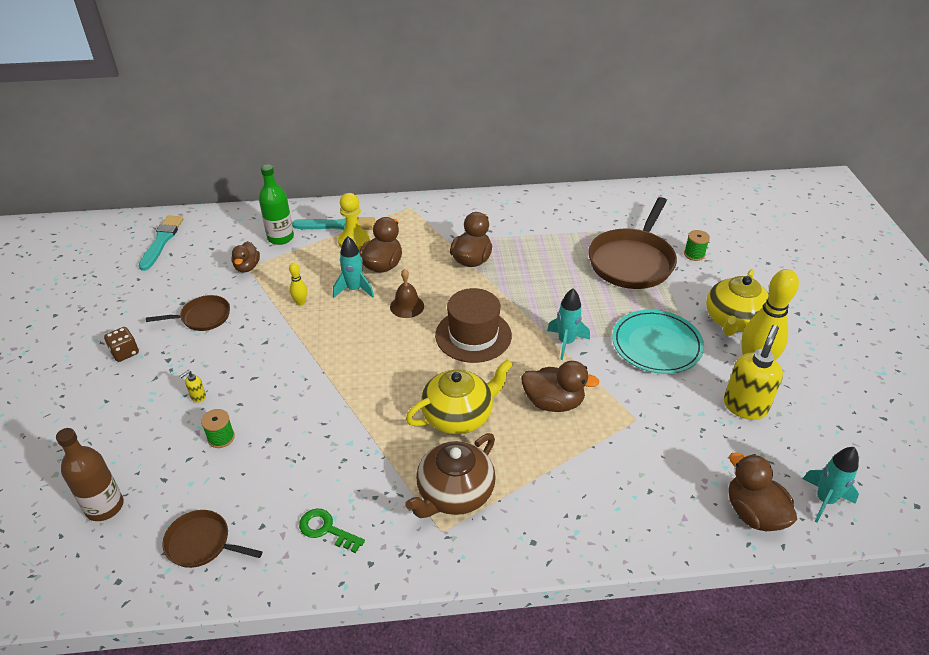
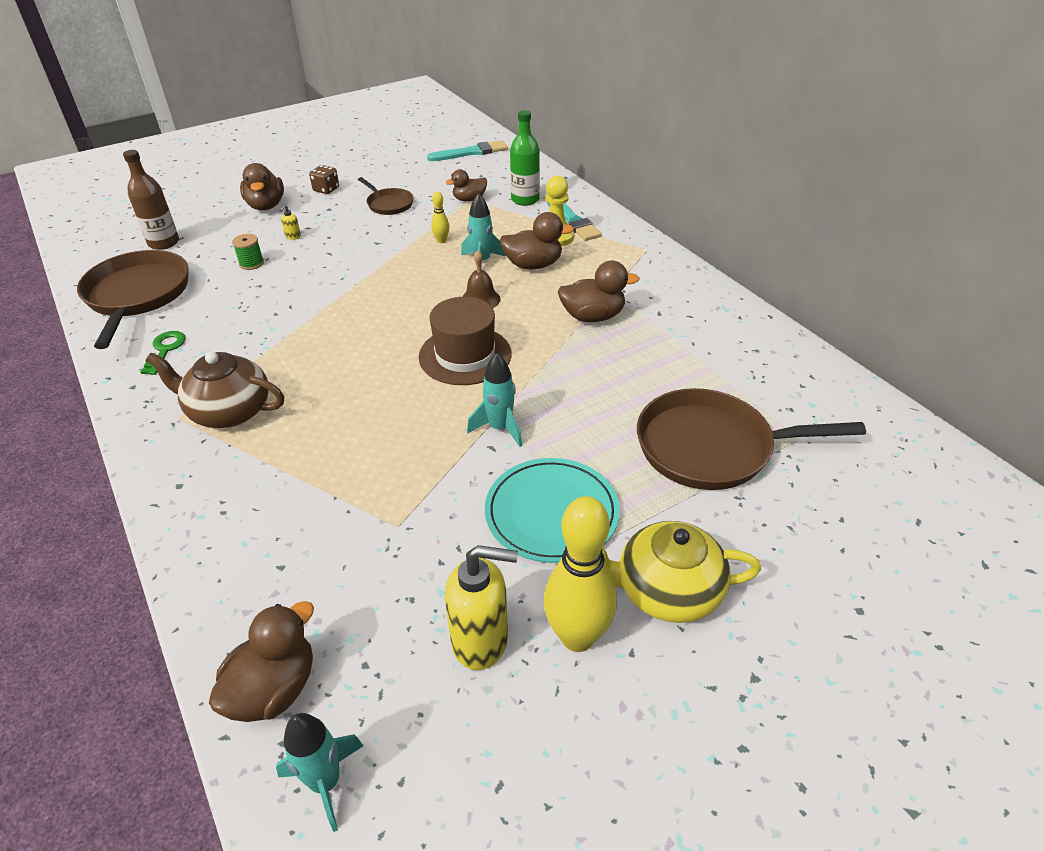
camera: 65 degrees right, 0 degrees up
(198, 397) = (293, 237): yellow soap dispenser -> yellow soap dispenser turned 90 degrees counterclockwise
(202, 543) = (137, 295): brown pan -> brown pan, size x1.92
(458, 415) = (337, 382): yellow teapot -> none
(553, 402) = (391, 445): brown duck -> brown duck (266, 206)
(694, 254) = (790, 510): green spool -> none

